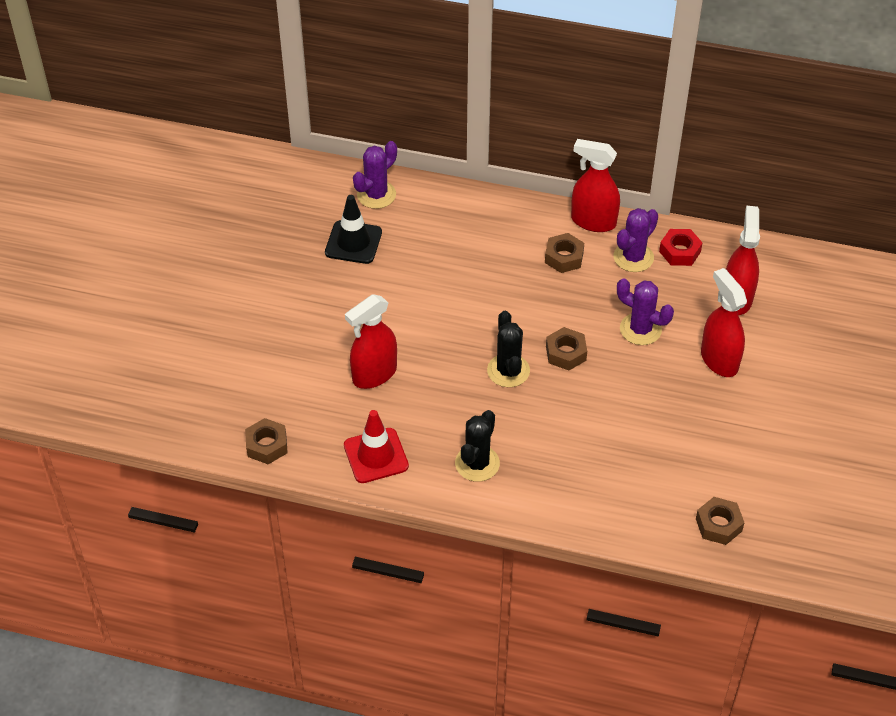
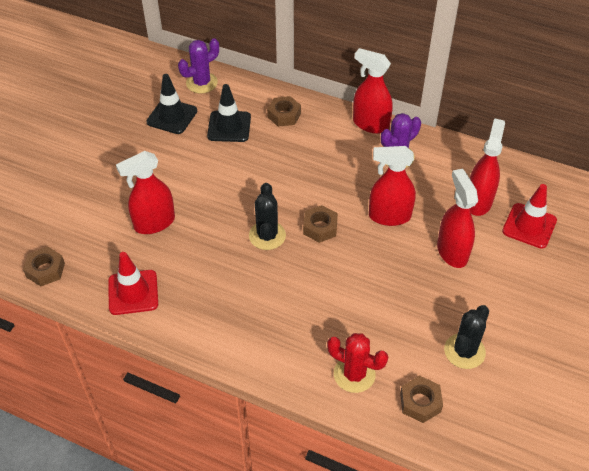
camera: 10 degrees right, 0 degrees up
(426, 246) = (229, 126): none -> black traffic cone
(477, 463) = (217, 312): black cactus -> black cactus (464, 351)
(564, 257) = (339, 149): brown nut -> brown nut (284, 115)
(640, 329) = (389, 216): purple cactus -> red spray bottle
(643, 507) = (354, 374): none -> red cactus
(680, 252) = (437, 157): red nut -> none
(798, 319) = (529, 226): none -> red traffic cone

